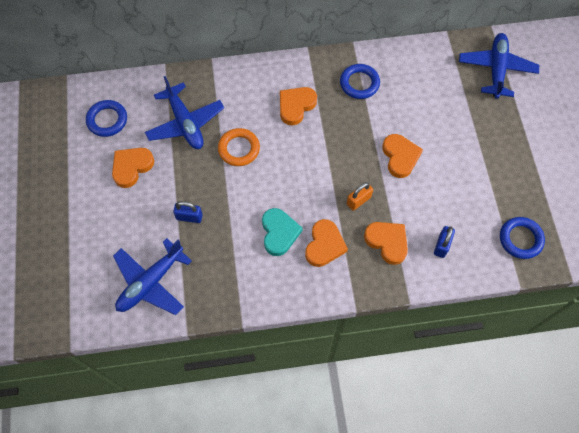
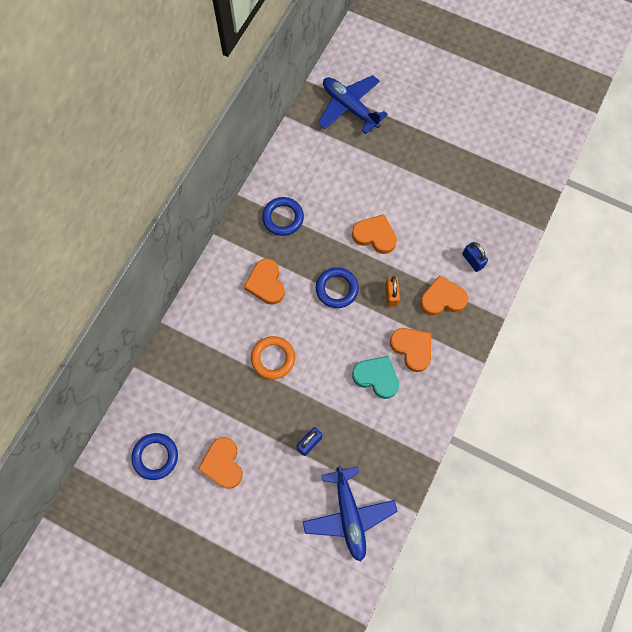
camera: 55 degrees left, 5 degrees up
(185, 123) = (212, 388): blue plane -> none
(520, 239) = (505, 201): blue ring -> blue ring (337, 289)

